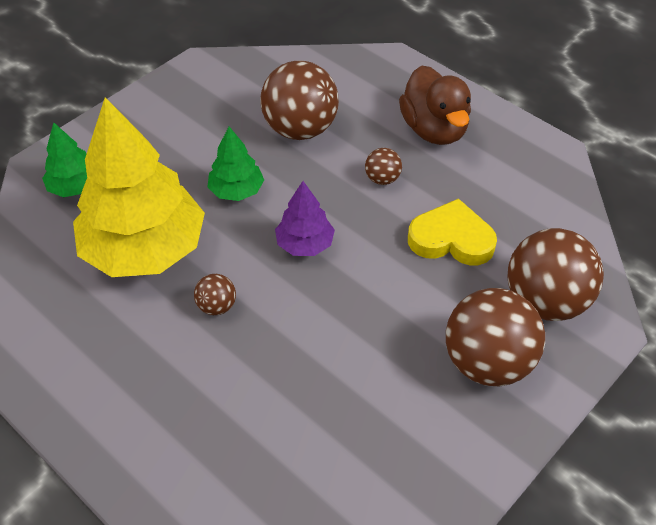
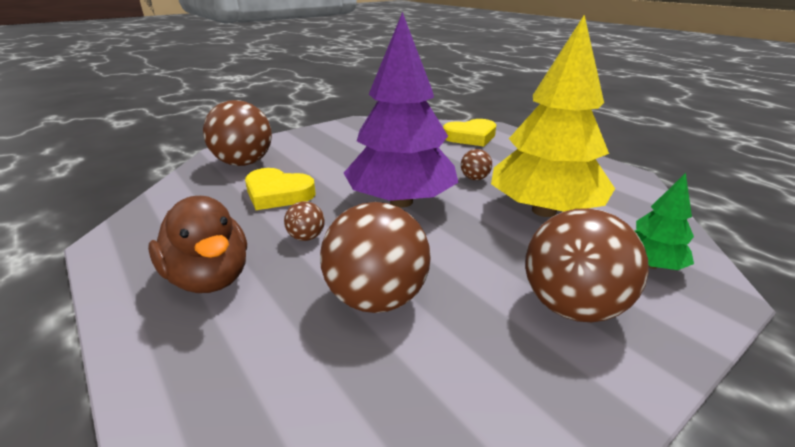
camera: 170 degrees left, 20 degrees down
(214, 453) = (470, 137): none -> yellow heart
(236, 191) = (462, 243): green tree -> none
(305, 244) = (401, 201): purple tree -> purple tree, size x2.14
(434, 130) = (209, 278): brown duck -> brown duck turned 150 degrees clockwise
(487, 363) = (305, 148): brown ball -> brown ball (571, 306)

